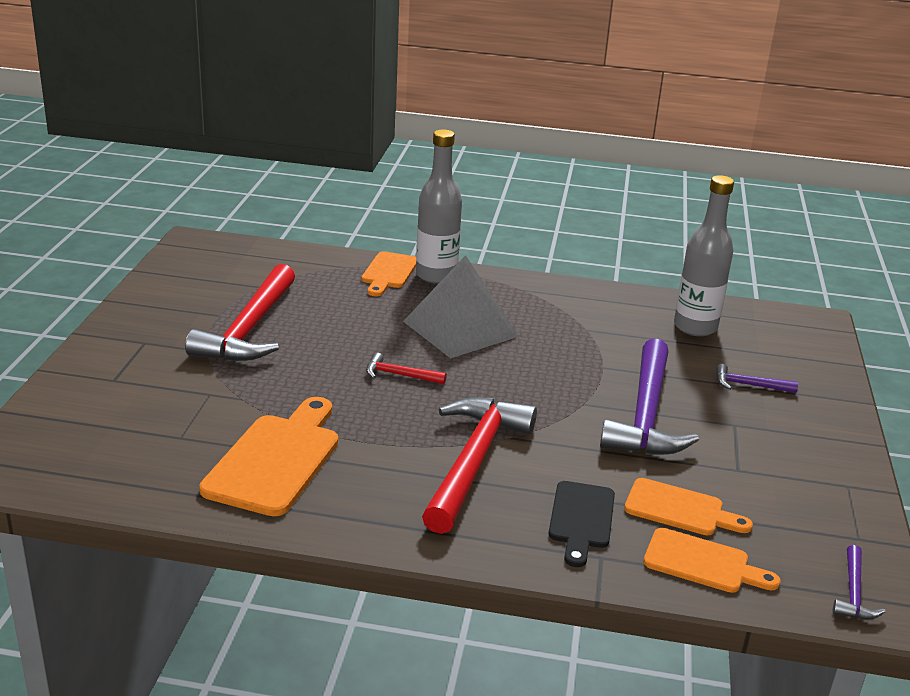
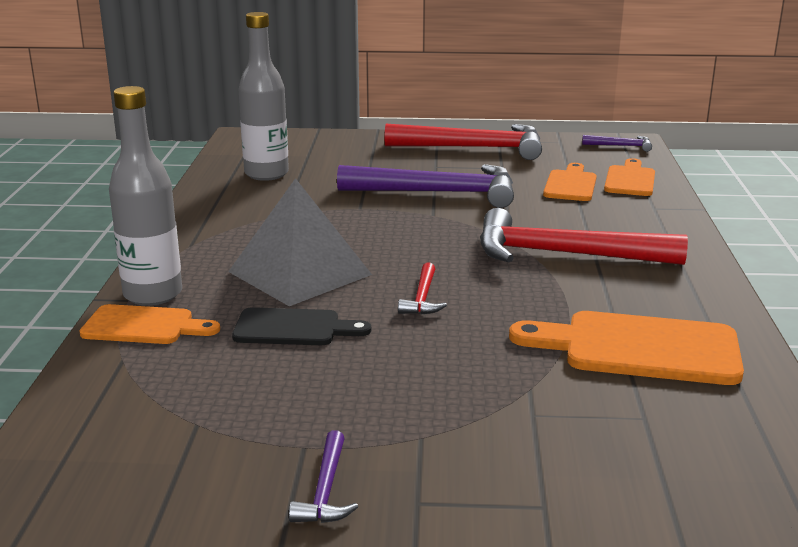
camera: 95 degrees left, 5 degrees down
(249, 329) = (342, 411): red hammer -> red hammer (474, 148)
(581, 519) = (613, 214): black cutting board -> black cutting board (293, 328)
(749, 385) = (368, 160): purple hammer -> purple hammer (325, 490)

